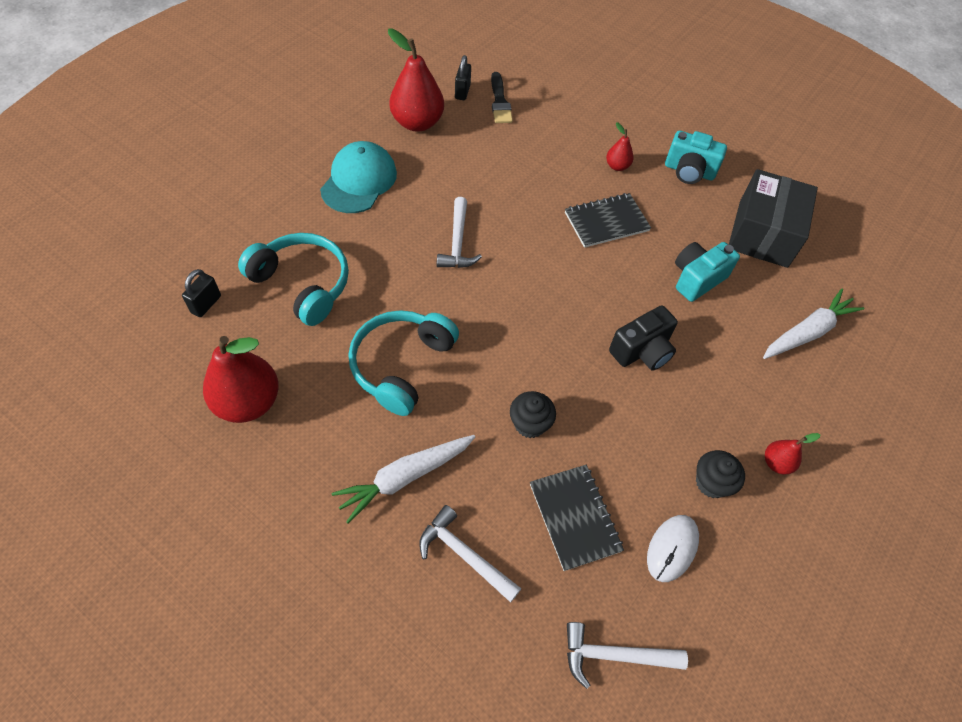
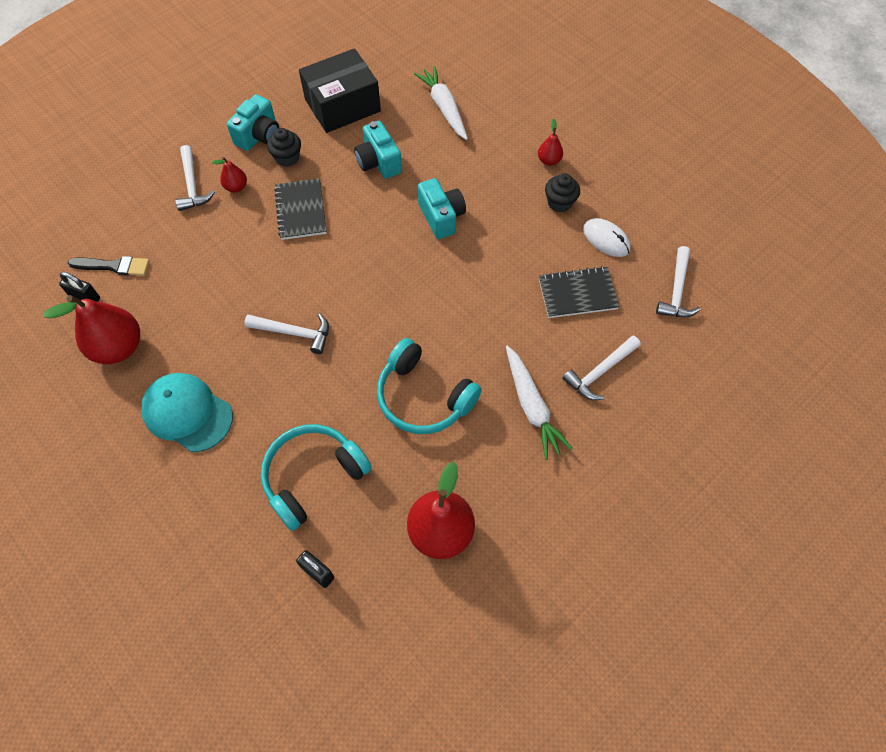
camera: 75 degrees left, 5 degrees up
(530, 424) = (496, 308): black cupcake -> black cupcake (287, 158)
(607, 134) = (192, 185): none -> white hammer
(642, 351) = (441, 217): black camera -> turquoise camera
(763, 233) = (342, 105): black box -> black box turned 60 degrees counterclockwise

